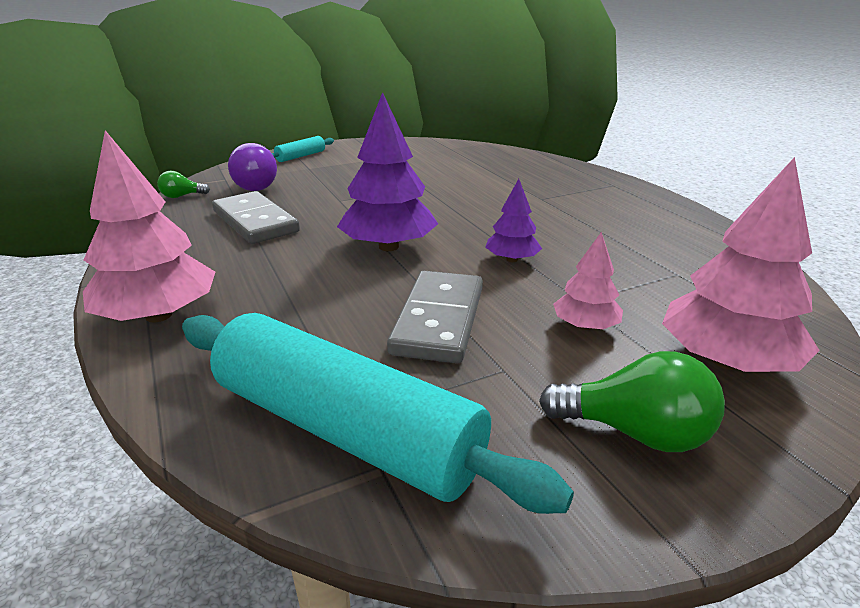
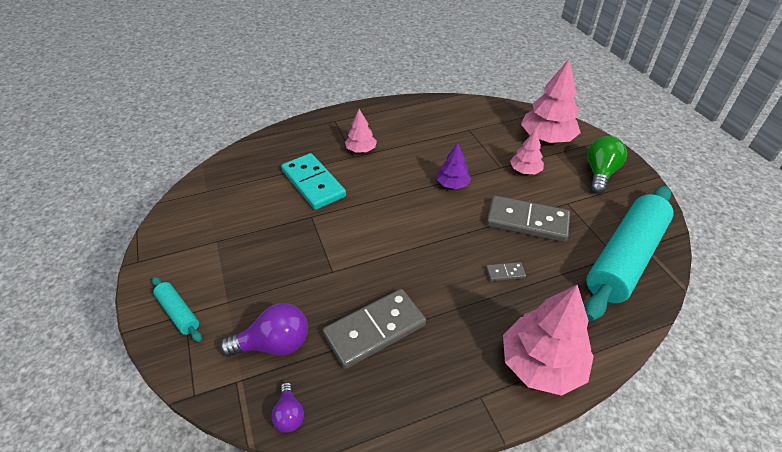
camera: 85 degrees left, 15 degrees up
(181, 196) = (289, 415): green light bulb -> purple light bulb
(323, 296) = (505, 273): none -> grey domino
(389, 247) = (432, 240): purple tree -> none
(478, 183) = (313, 183): none -> turquoise domino
(559, 201) = (361, 150): none -> pink tree

